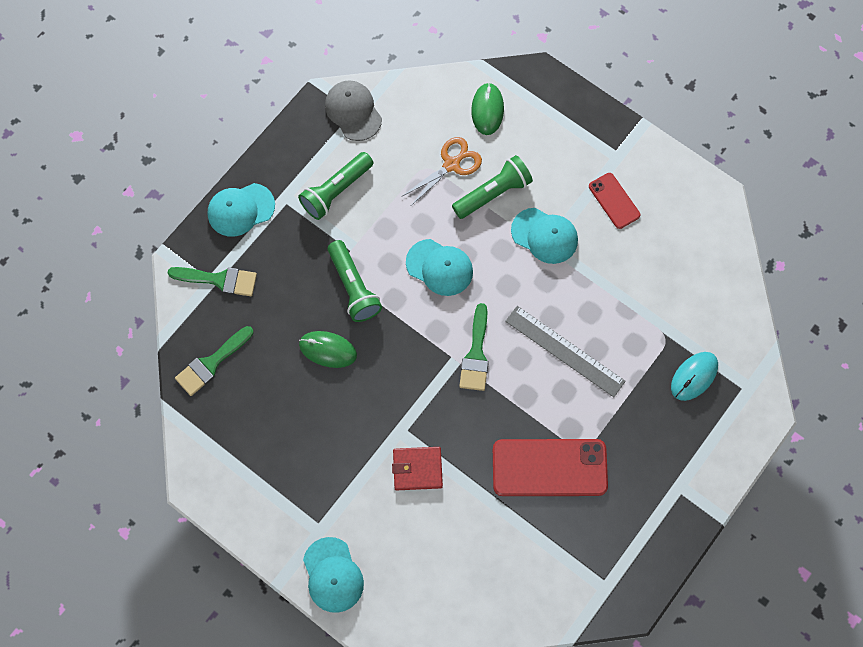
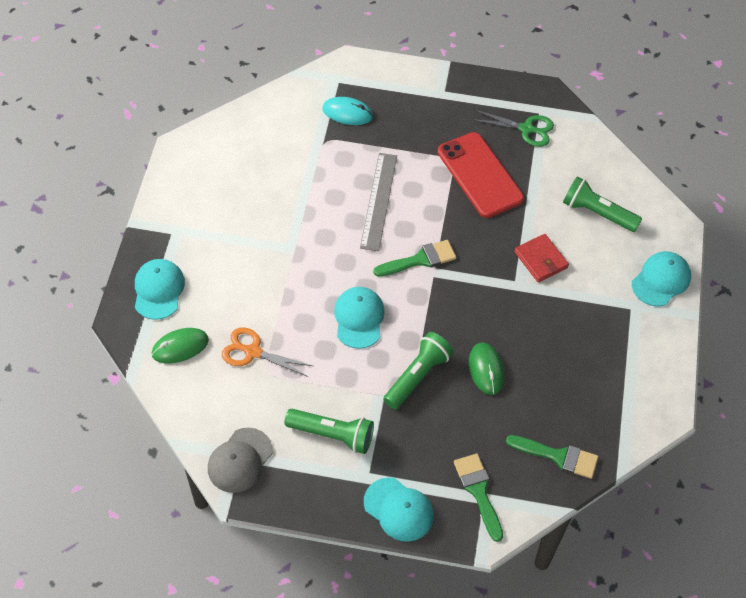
camera: 120 degrees left, 15 degrees down
(493, 193) = (264, 307): green flashlight -> green flashlight (597, 213)
(544, 236) = (283, 253): turquoise cap -> turquoise cap (158, 290)
(587, 552) = (526, 129): none -> green scissors
(614, 201) = (222, 217): red phone -> none

